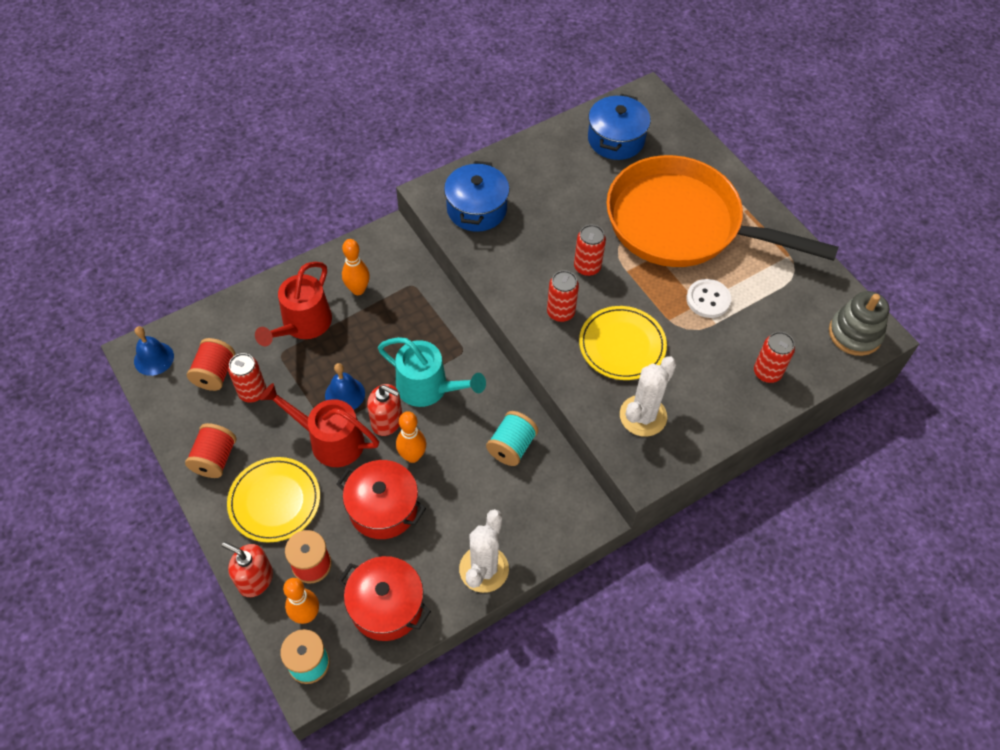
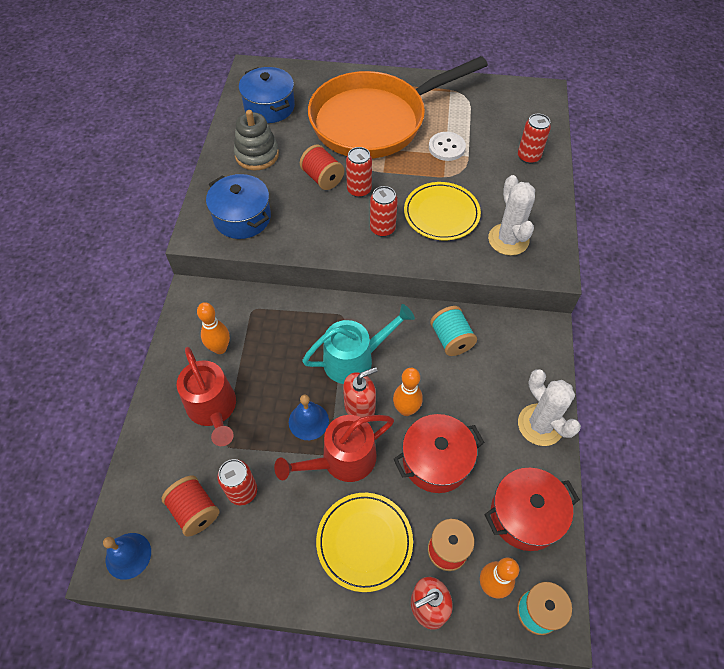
camera: 50 degrees left, 0 degrees up
(215, 459) = (282, 566): red spool -> red spool (322, 178)
(855, 334) = (535, 100): grey stacking toy -> grey stacking toy (257, 155)

